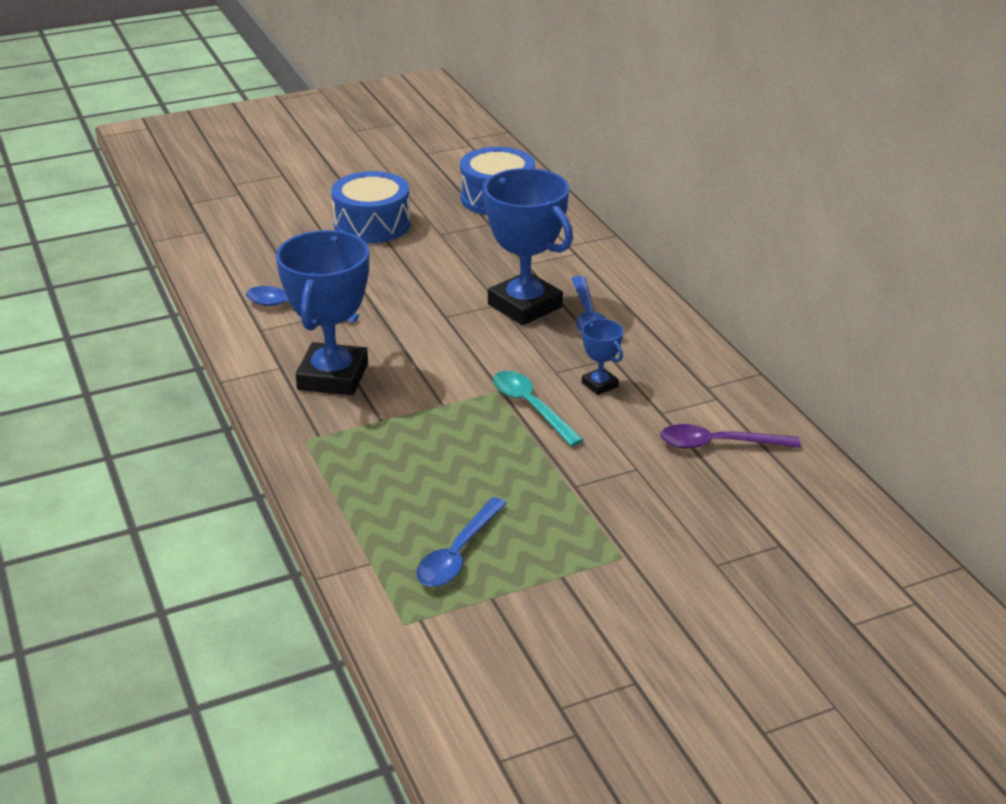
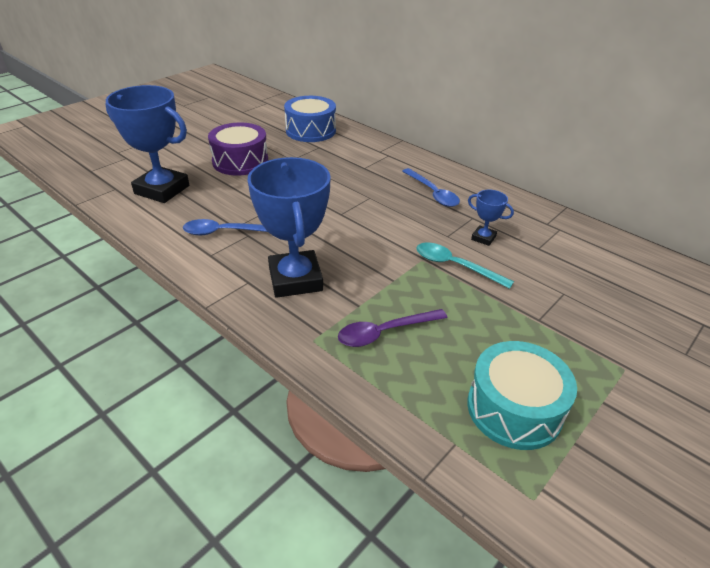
camera: 25 degrees left, 5 degrees up
(372, 224) = (240, 161): blue drum -> purple drum
(458, 554) = (514, 408): blue spoon -> turquoise drum
(525, 306) = (387, 195): blue trophy -> blue trophy (162, 190)
(718, 444) = (593, 261): purple spoon -> purple spoon (384, 332)

